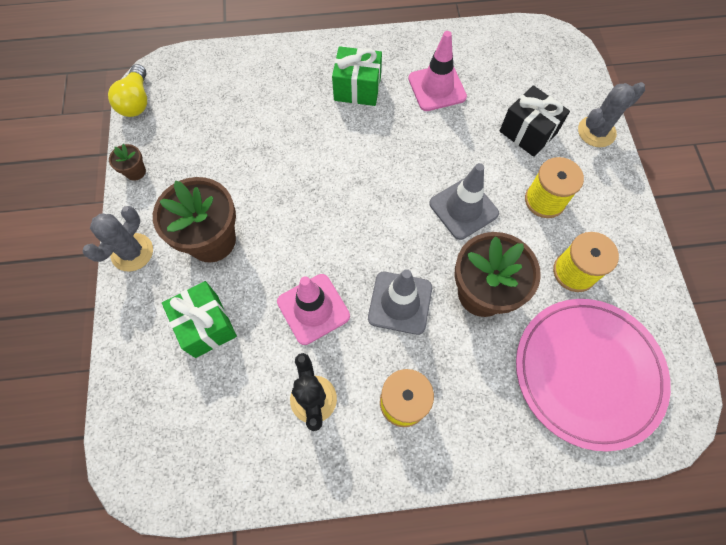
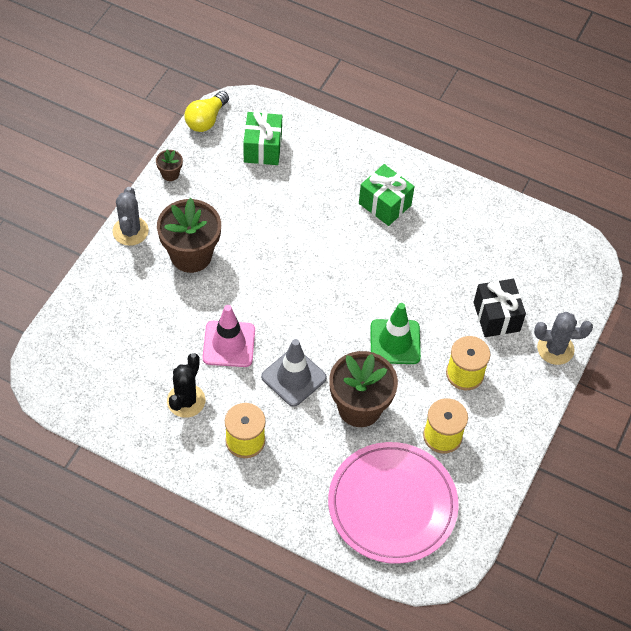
camera: 30 degrees right, 10 degrees down
(132, 252) = (130, 231): grey cactus -> grey cactus turned 60 degrees counterclockwise
(206, 325) = (147, 310): green gift -> green gift (262, 148)
(437, 88) = (450, 240): pink traffic cone -> none
(463, 208) = (395, 342): grey traffic cone -> green traffic cone

